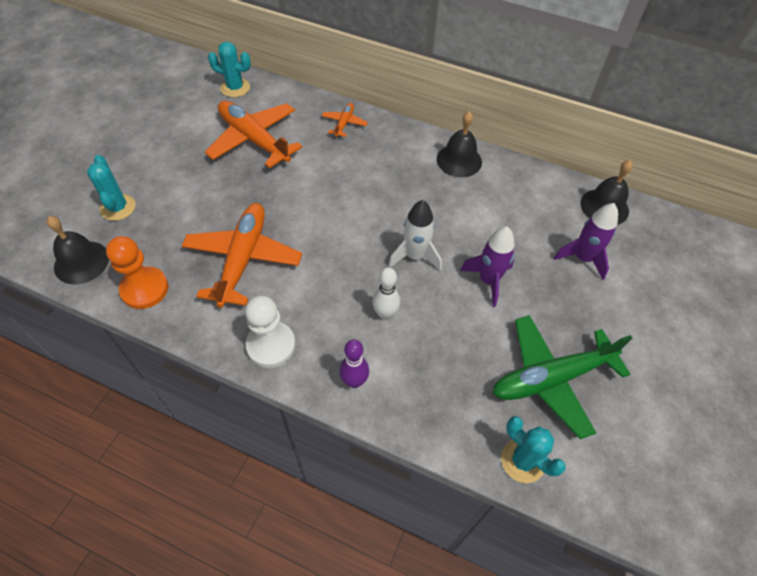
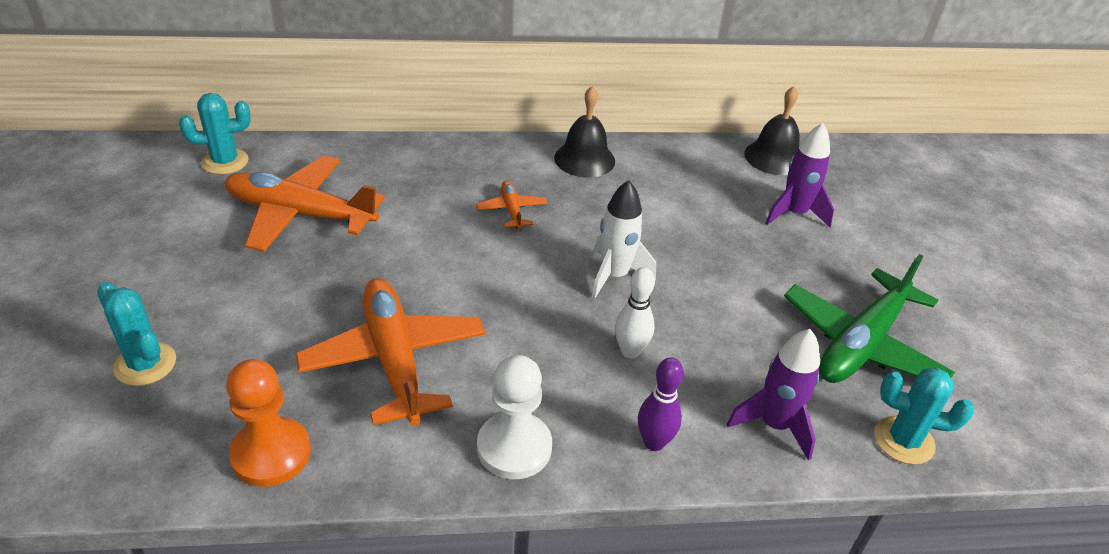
camera: 30 degrees left, 15 degrees down
(81, 262) = (135, 459): black bell -> none
(344, 123) = (412, 160): orange plane -> orange plane (512, 210)
(488, 280) = (717, 271): purple rocket -> purple rocket (774, 425)

